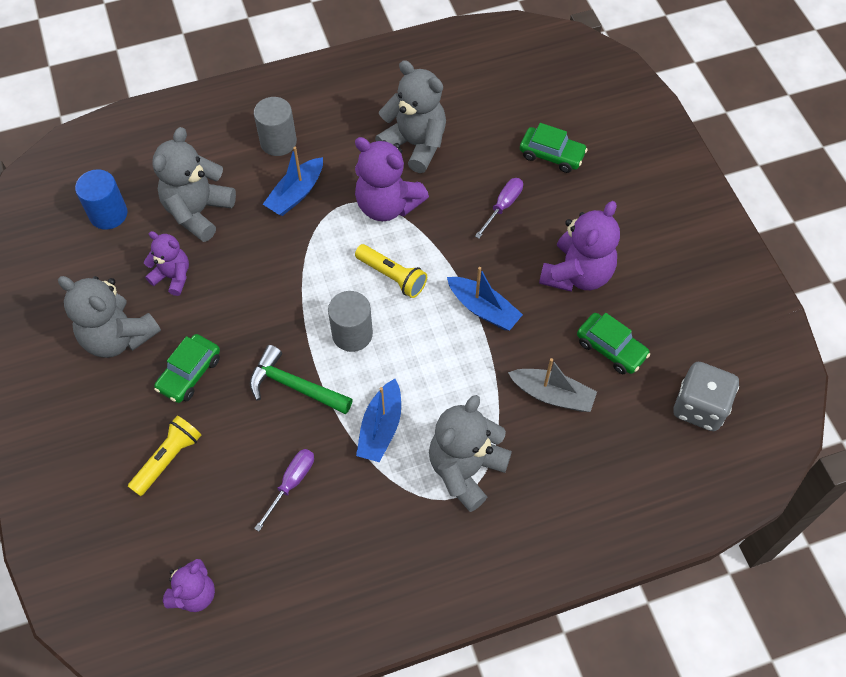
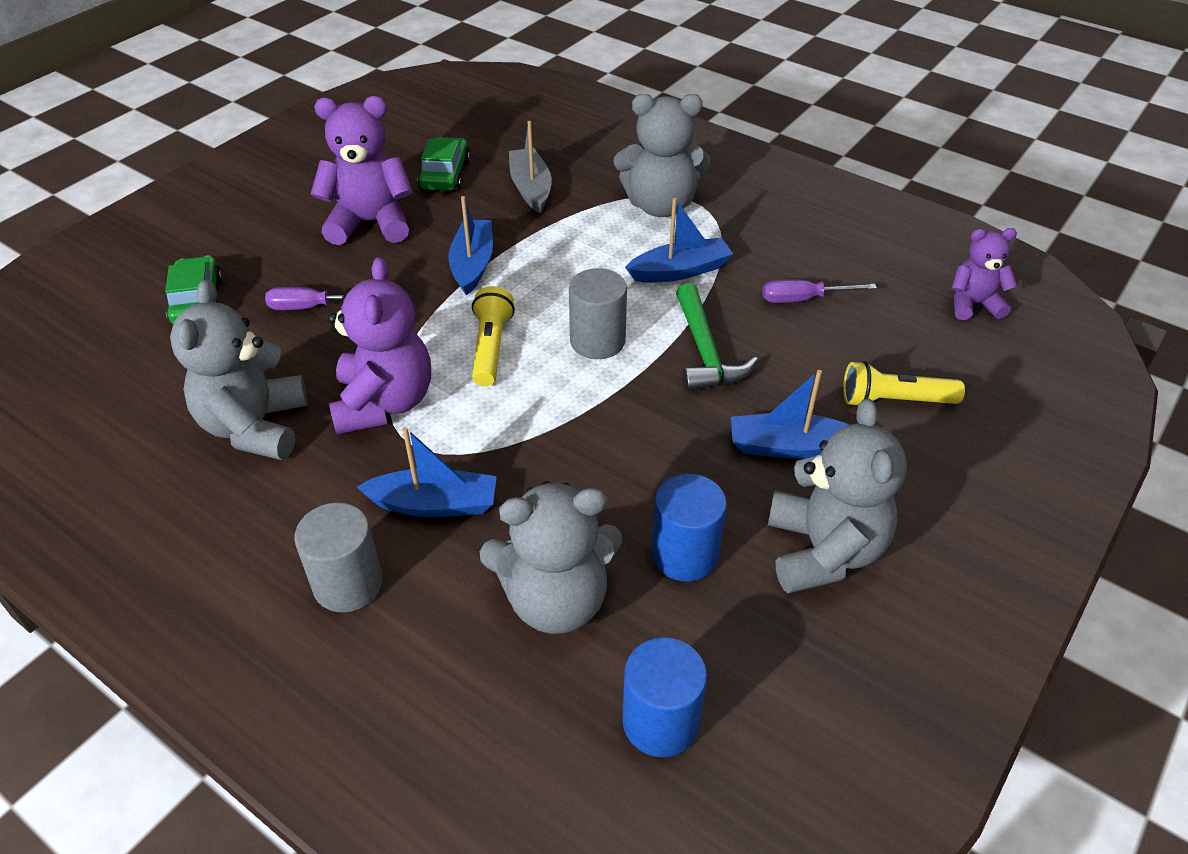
camera: 125 degrees left, 15 degrees down
(173, 277) = (684, 554): purple teddy bear -> blue cylinder
(189, 373) = (788, 446): green car -> blue boat
(699, 407) = (463, 116): grey dice -> none

